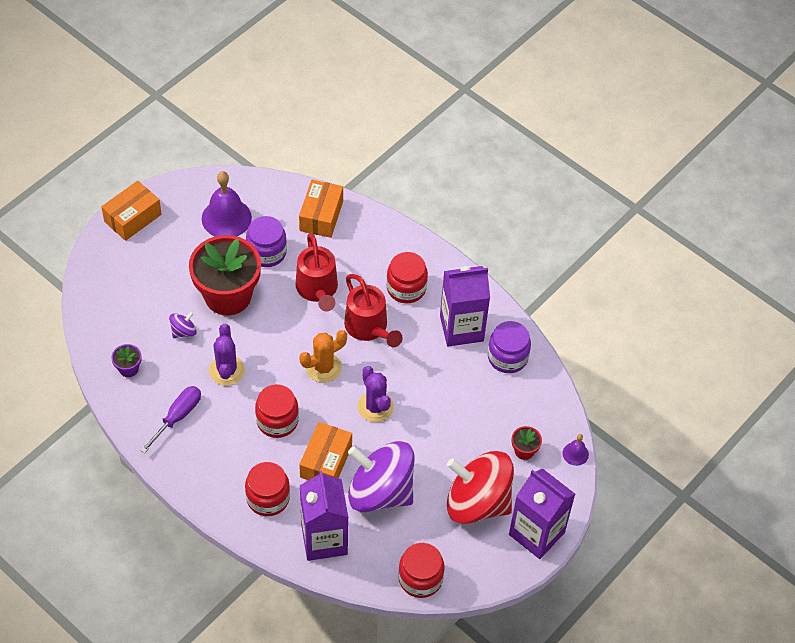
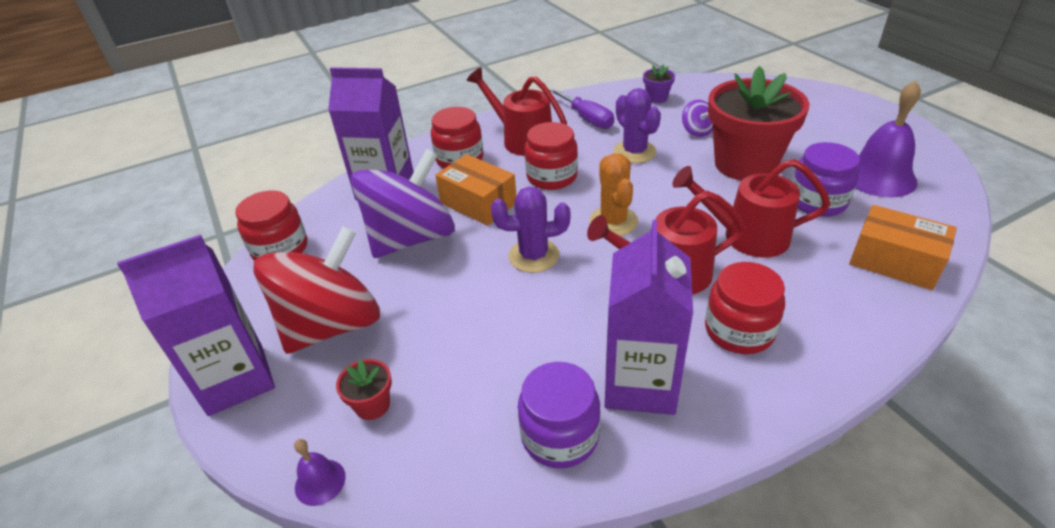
camera: 115 degrees right, 15 degrees down
(133, 218) = (870, 114): orange box -> none
(225, 459) = (521, 139): none -> red watering can
(227, 370) = (634, 152): purple cactus -> purple cactus turned 45 degrees clockwise

